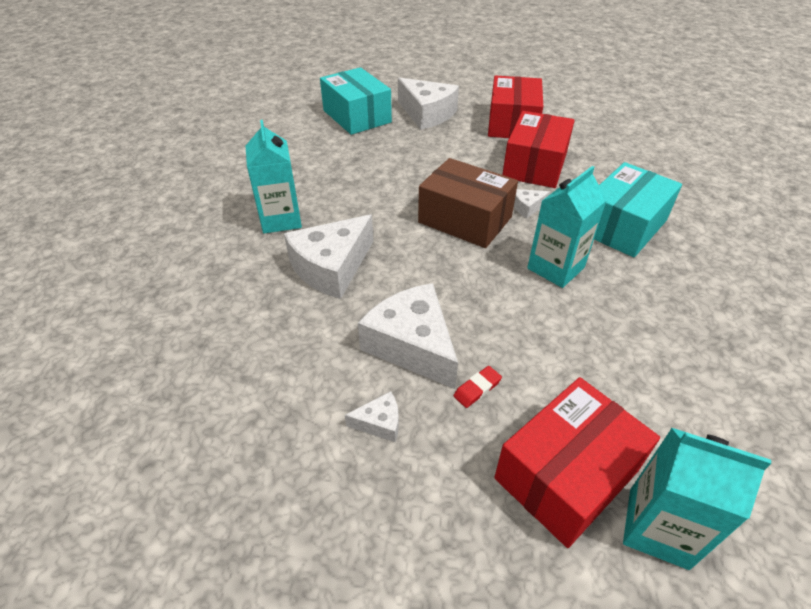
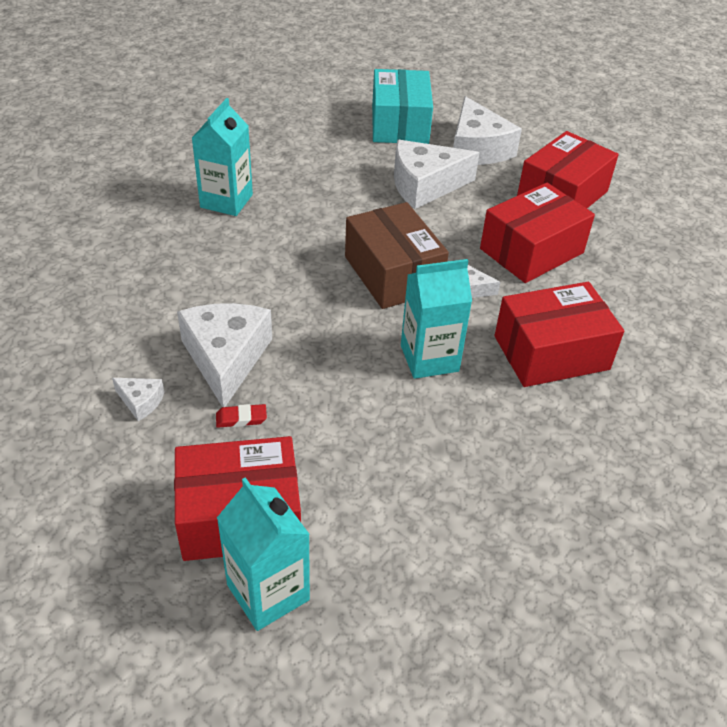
camera: 30 degrees right, 0 degrees up
(331, 267) = (226, 263): white cheese -> white cheese (424, 185)
(622, 226) = (551, 352): turquoise box -> red box

